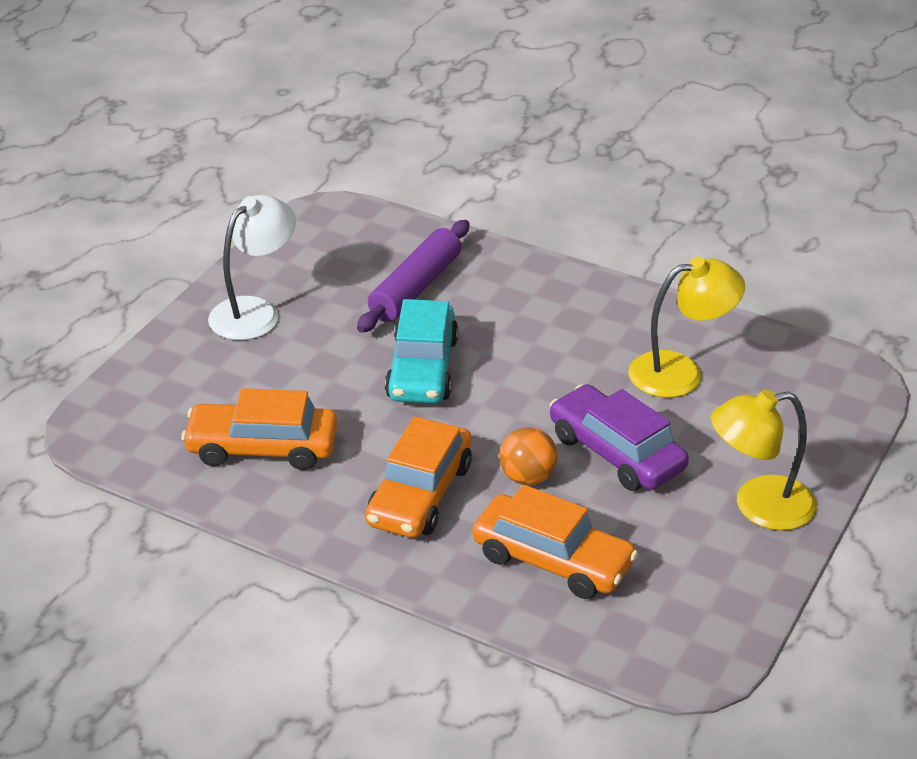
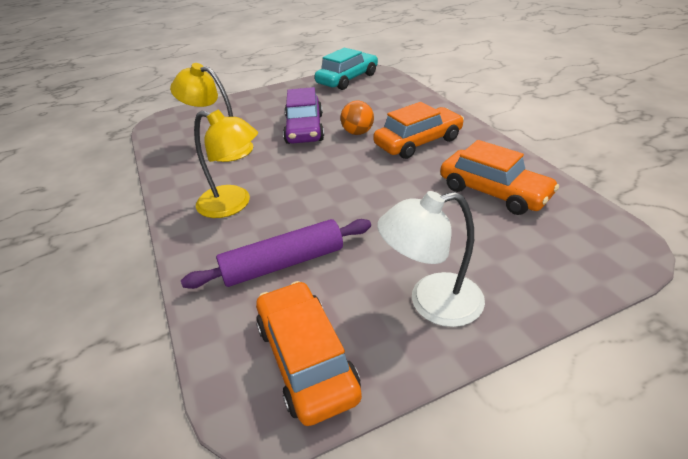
camera: 140 degrees left, 0 degrees up
(422, 368) = (348, 201): turquoise car -> turquoise car (347, 79)
(552, 560) = (384, 105): orange car -> orange car (306, 359)
(758, 506) = (280, 97): yellow lamp -> yellow lamp (233, 204)

